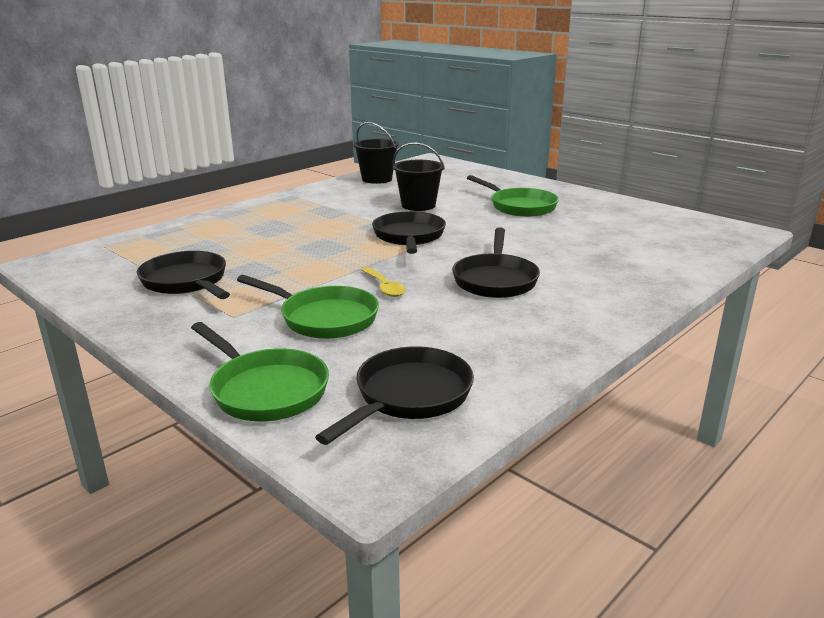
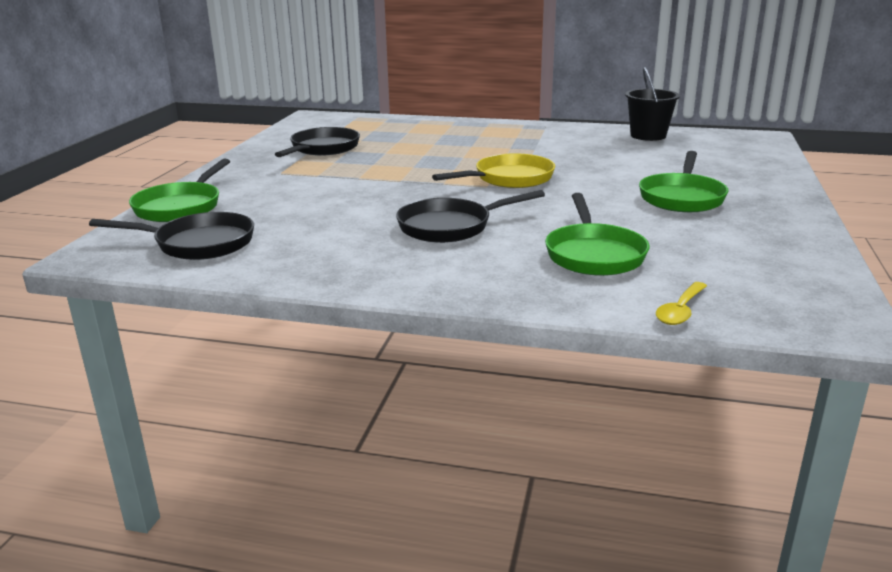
camera: 60 degrees right, 0 degrees up
(324, 318) = (303, 194): green pan -> green pan (594, 254)
(384, 287) = (382, 196): yellow spoon -> yellow spoon (680, 311)
(409, 237) = (509, 179): black pan -> yellow pan
(418, 205) = (601, 164): black bucket -> none

